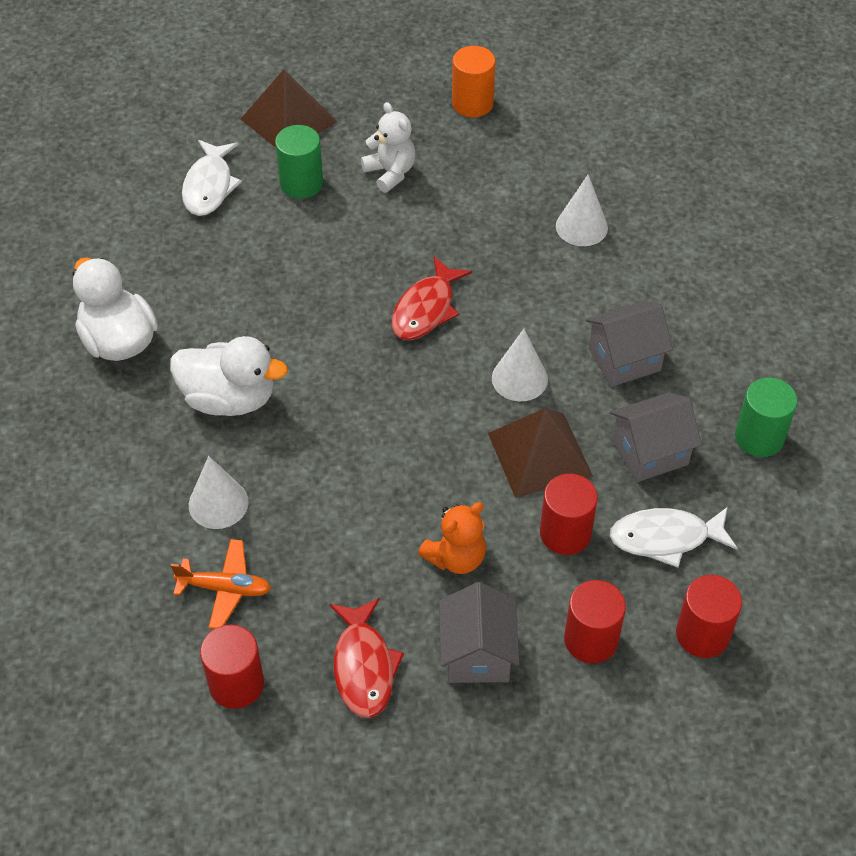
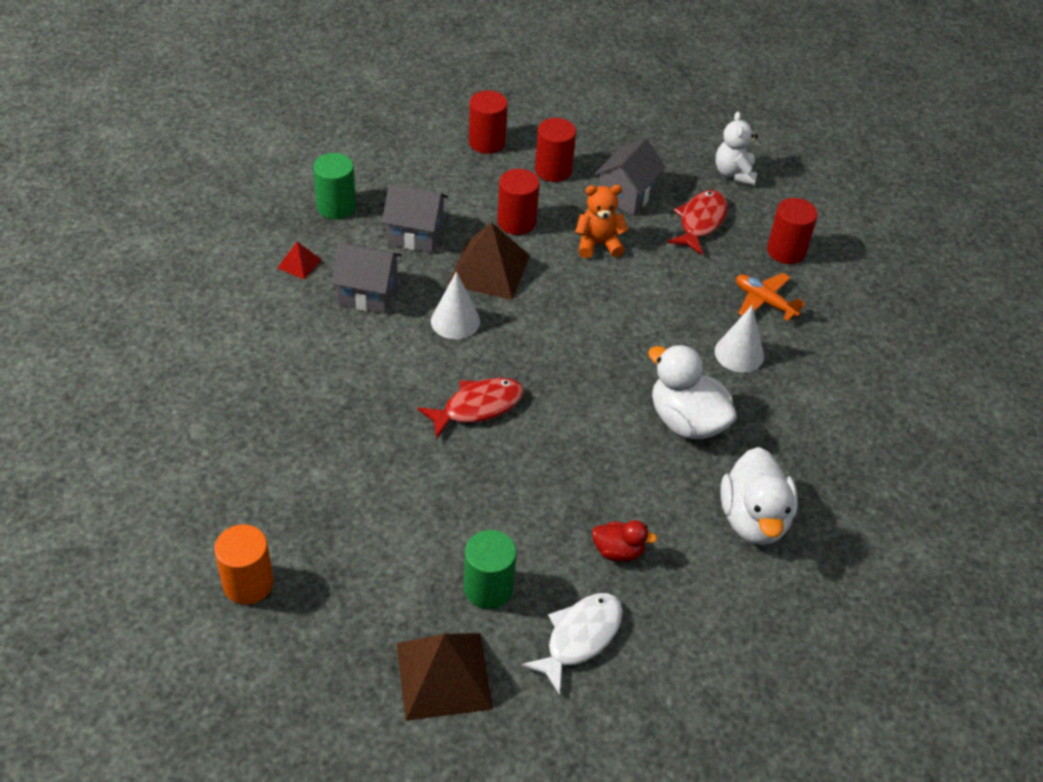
camera: 150 degrees left, 5 degrees down
(219, 257) = (618, 551): none -> red duck
(390, 172) = (396, 550): white teddy bear -> white teddy bear (734, 173)
(581, 226) = (287, 404): white cone -> none
(665, 538) = (457, 190): white fish -> none
(718, 353) = (299, 264): none -> red pyramid

